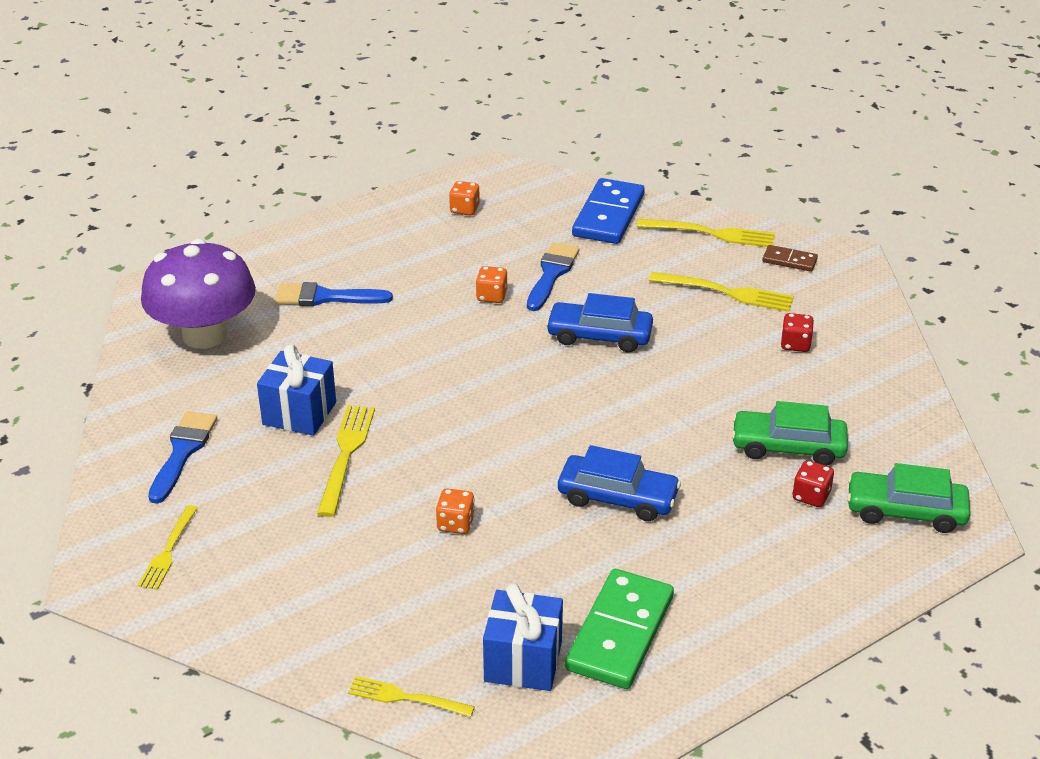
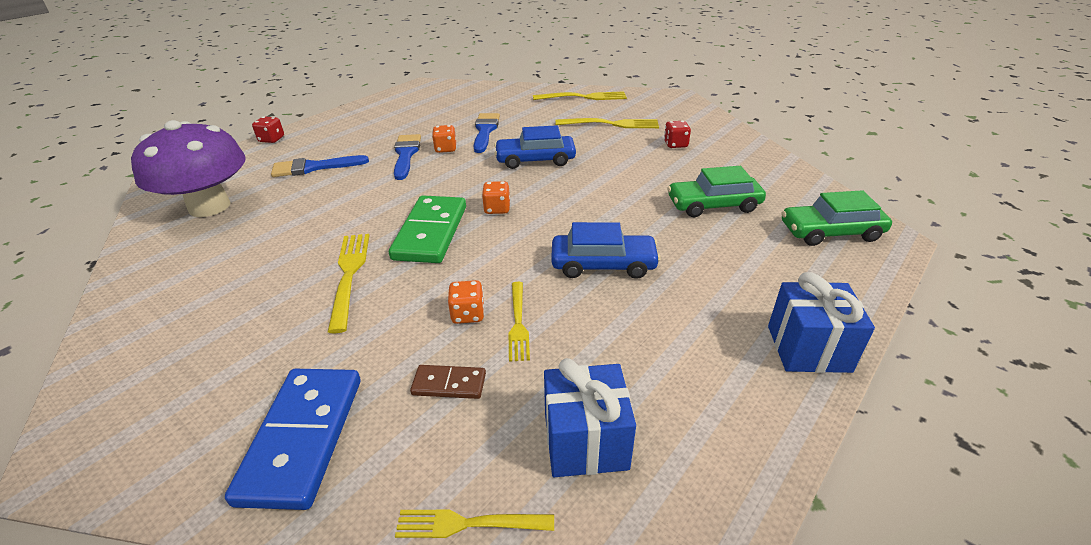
camera: 15 degrees left, 0 degrees up
(168, 551) = (161, 405): yellow fork -> yellow fork (518, 323)
(183, 452) = (184, 301): blue brush -> blue brush (406, 154)
(299, 413) = (300, 250): blue gift -> blue gift (808, 348)
(464, 209) = (410, 106): orange dice -> orange dice (497, 209)
(608, 215) = (511, 97): blue domino -> blue domino (303, 438)
(620, 633) = (668, 385): green domino -> green domino (431, 232)
(789, 261) = (641, 103): brown domino -> brown domino (449, 384)
(811, 496) = (754, 235): red dice -> red dice (271, 139)

